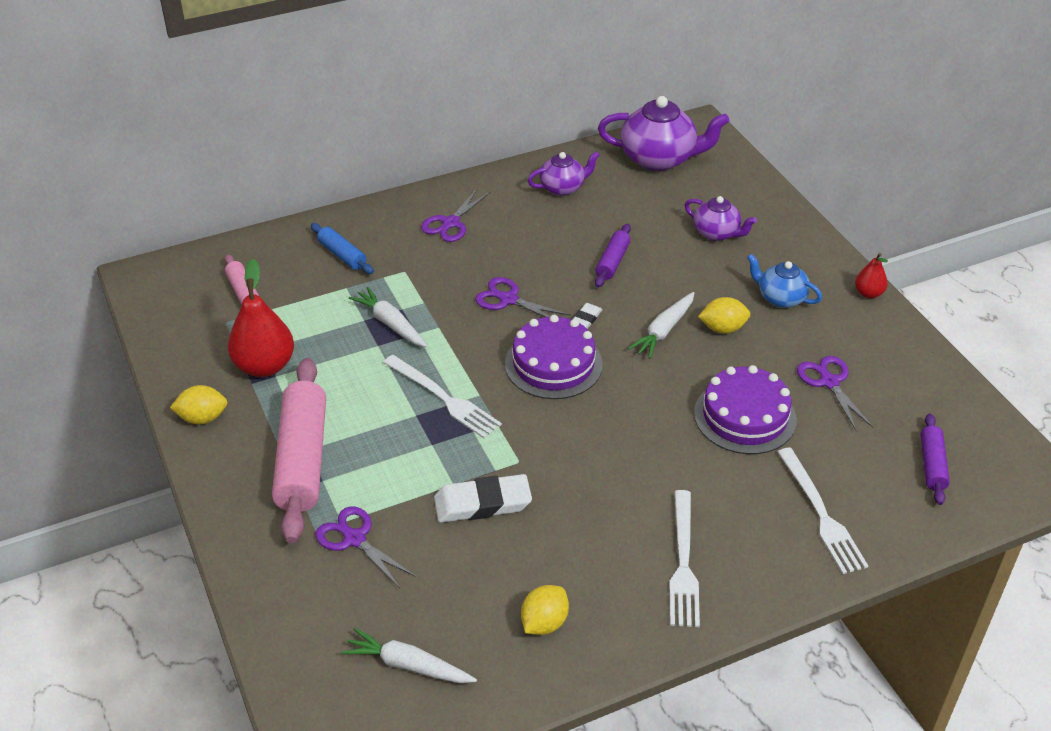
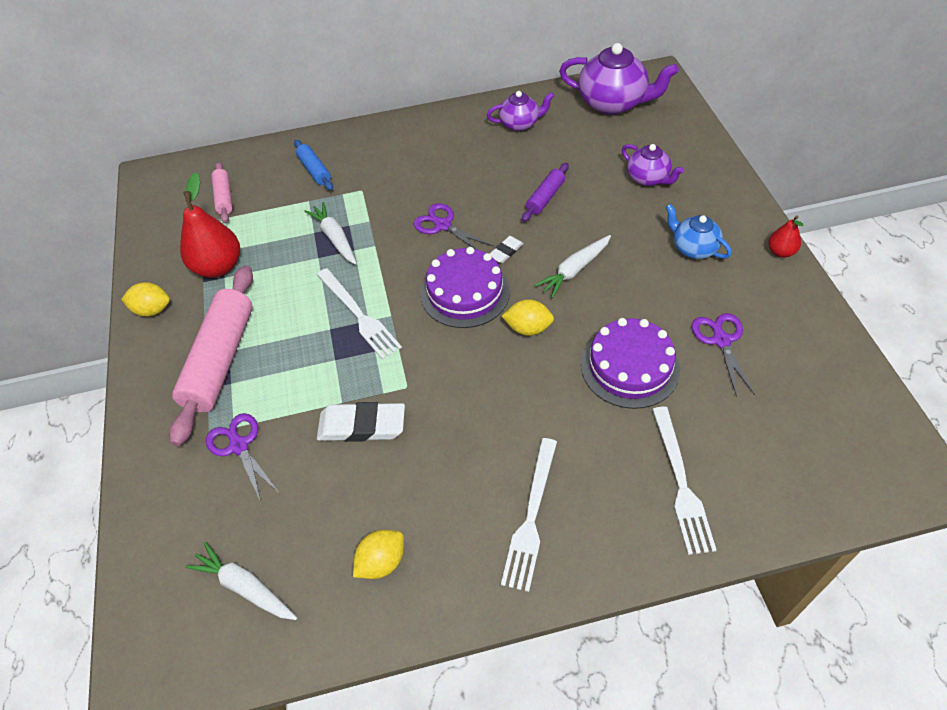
camera: 15 degrees right, 10 degrees up
(451, 223) = (414, 149): purple scissors -> none
(723, 328) = (630, 273): yellow lemon -> yellow lemon (528, 328)
(932, 465) = (808, 444): purple rolling pin -> none

